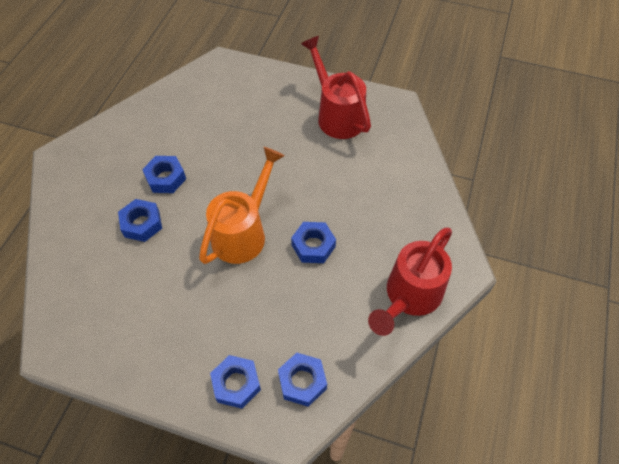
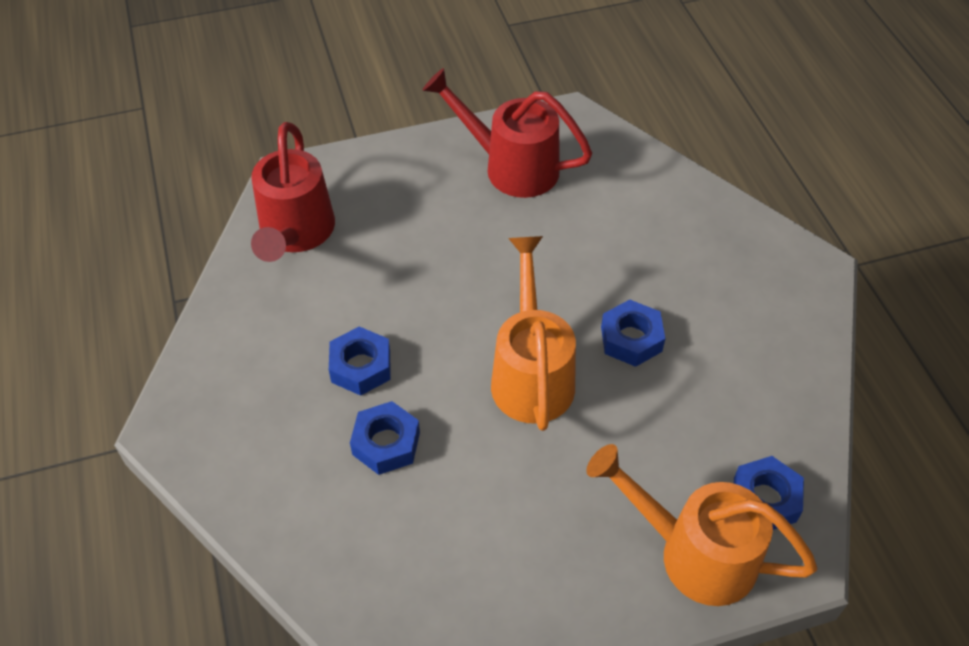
camera: 35 degrees left, 5 degrees down
(236, 384) = (695, 553): blue nut -> orange watering can
(409, 296) = (789, 330): red watering can -> red watering can (295, 233)

